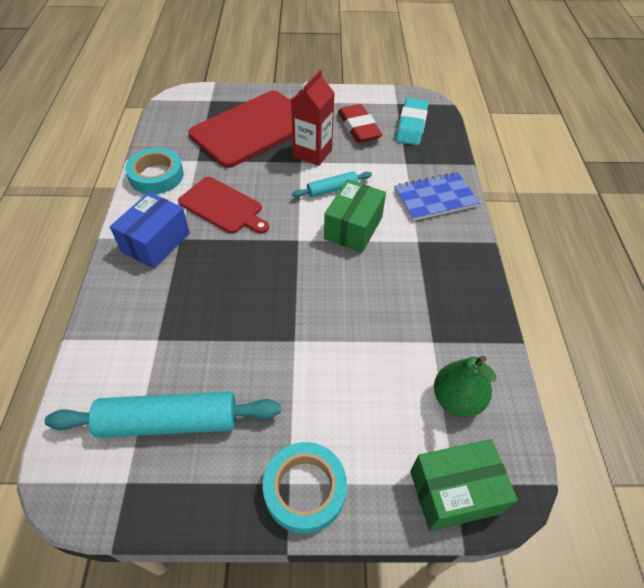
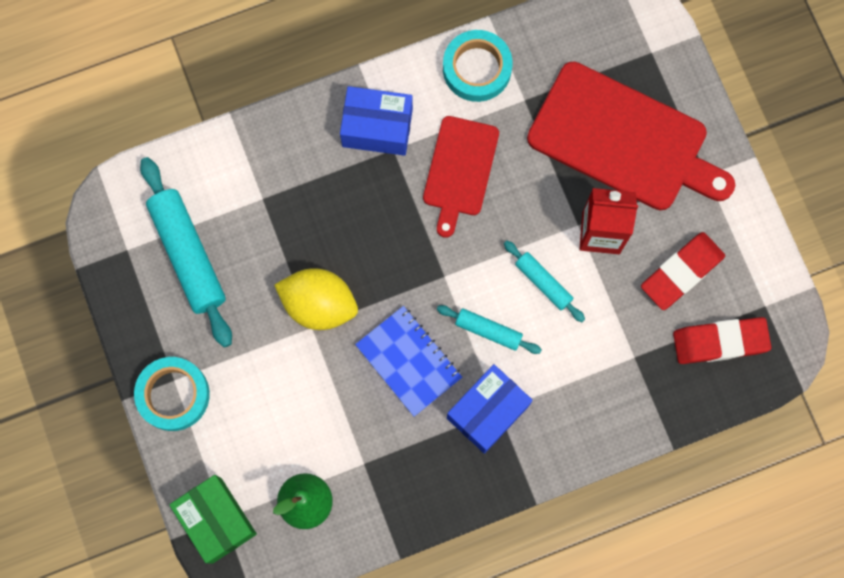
camera: 70 degrees right, 25 degrees up
(277, 328) = (319, 304): none -> yellow lemon
(353, 228) = (488, 331): green box -> turquoise rolling pin
(411, 125) = (720, 342): turquoise eraser -> red eraser
(416, 247) = (488, 411): none -> blue box
(435, 198) = (582, 412): blue notebook -> blue notebook (408, 361)

